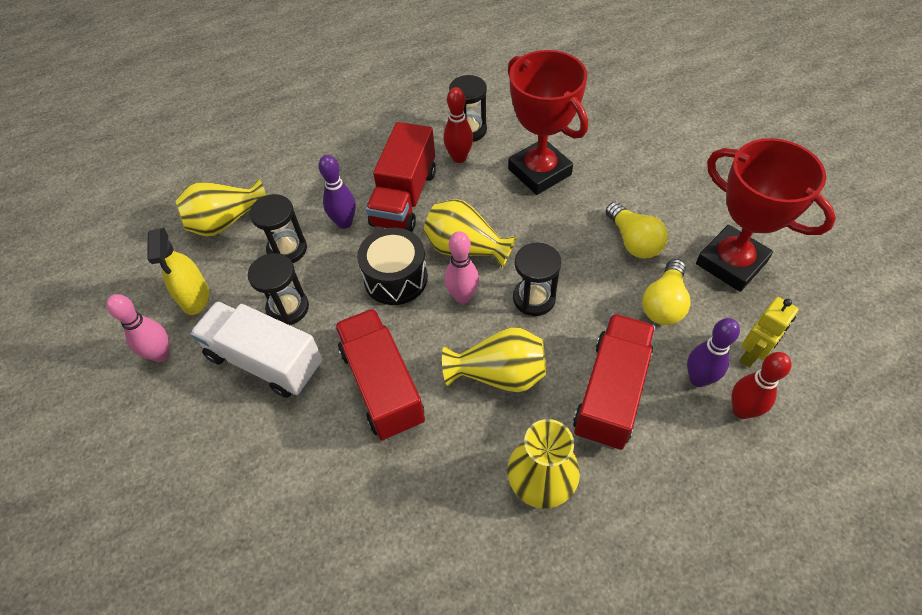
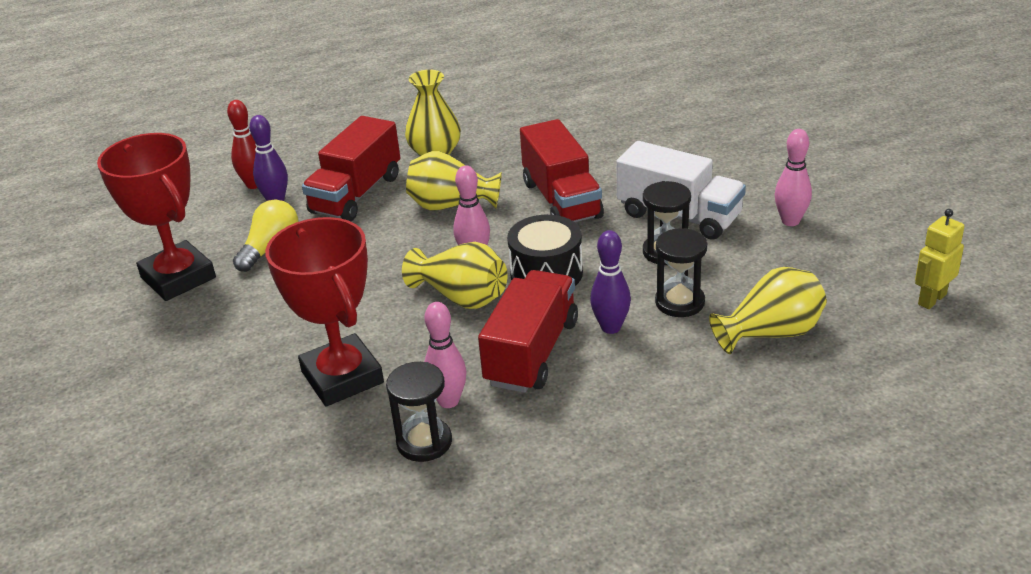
camera: 175 degrees left, 20 degrees down
(195, 298) = (775, 262): yellow spray bottle -> none
(459, 158) = (448, 401): red bowling pin -> pink bowling pin
(534, 298) = (399, 254): black hourglass -> none
(633, 241) = (267, 299): yellow light bulb -> none
(752, 355) = (217, 214): yellow robot -> yellow robot (931, 299)

